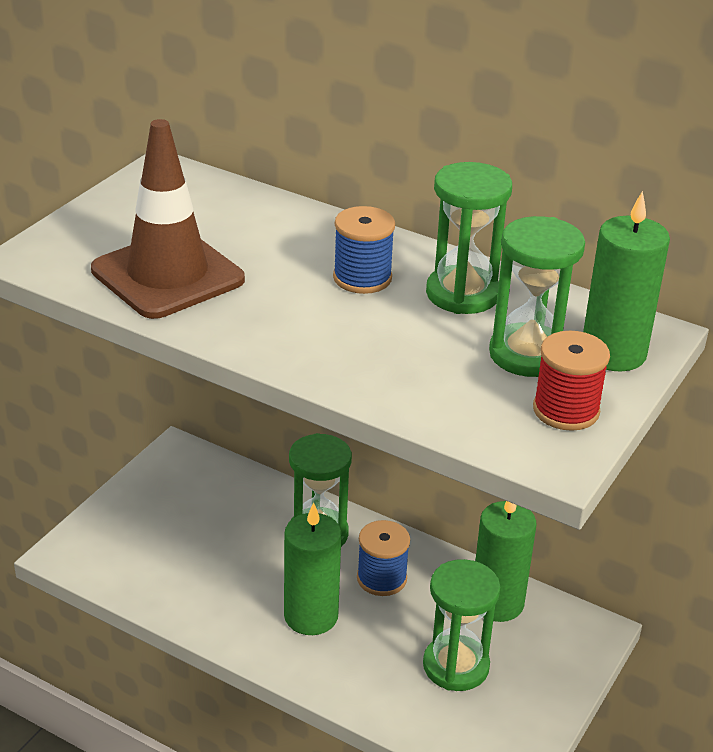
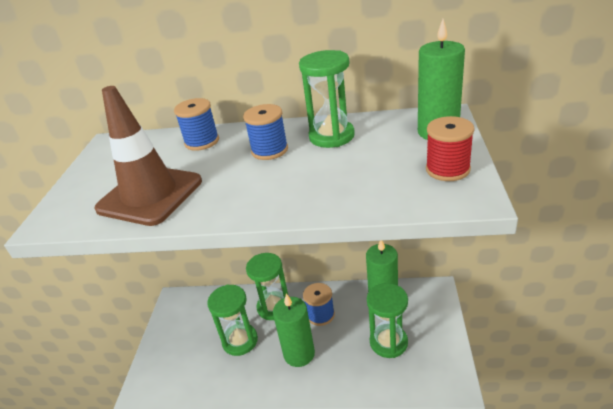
camera: 20 degrees left, 0 degrees up
(284, 224) = (202, 141): none -> blue spool
(528, 354) = (396, 150): green hourglass -> green hourglass (240, 341)

